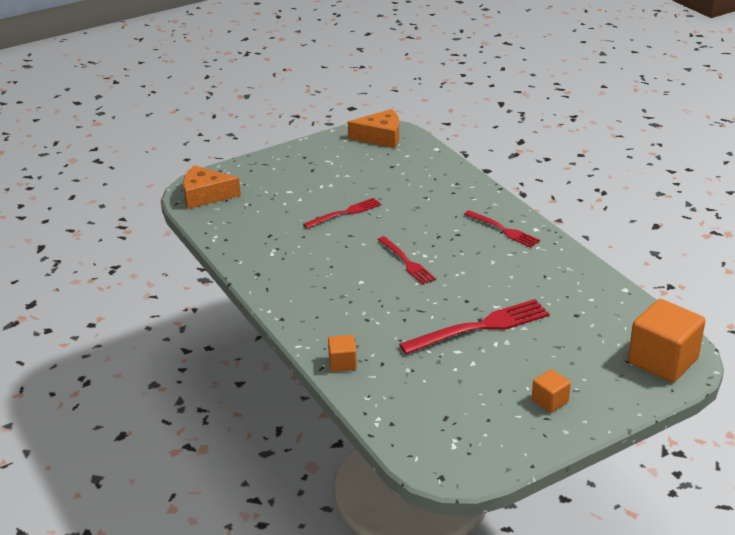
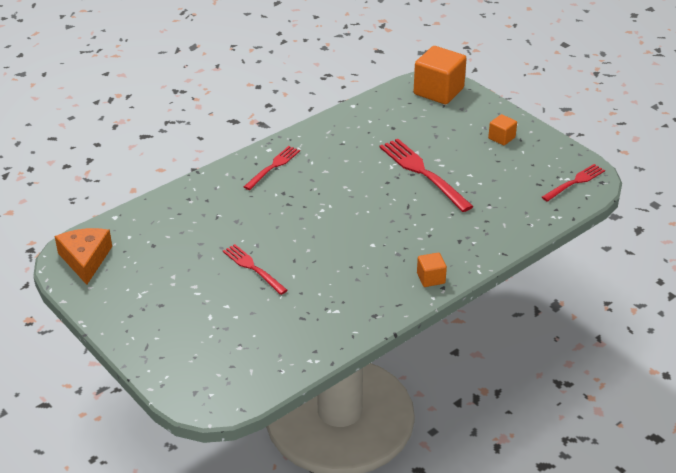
camera: 100 degrees left, 5 degrees up
(205, 195) = (223, 386): orange cheese -> none
(342, 363) = (494, 242): orange cube -> orange cube (431, 278)
(406, 262) = (335, 219): red fork -> red fork (574, 182)

